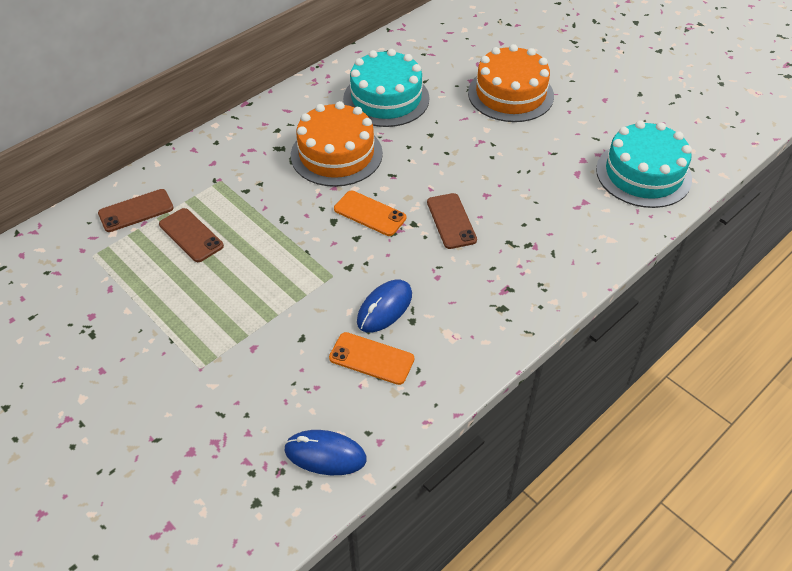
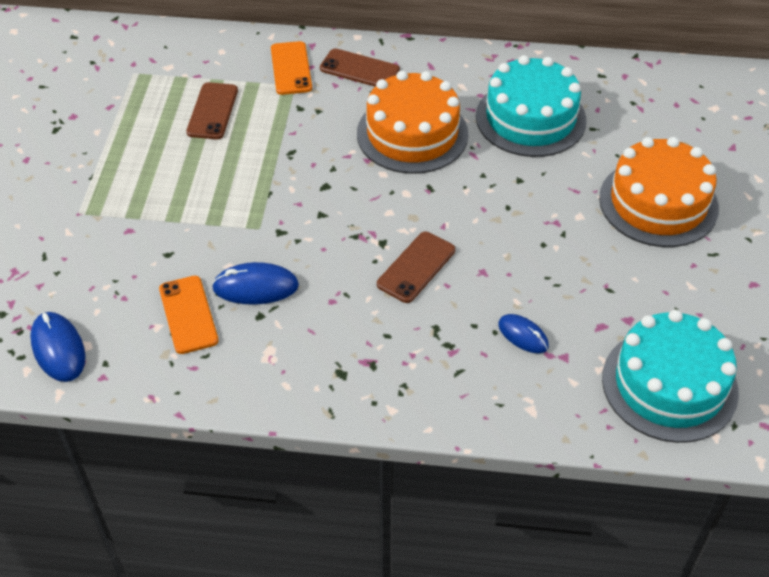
camera: 50 degrees right, 0 degrees up
(136, 211) = (205, 62): brown phone -> brown phone (359, 69)
(370, 213) = (361, 204): orange phone -> orange phone (291, 68)
(552, 208) = (523, 335): none -> blue mouse

